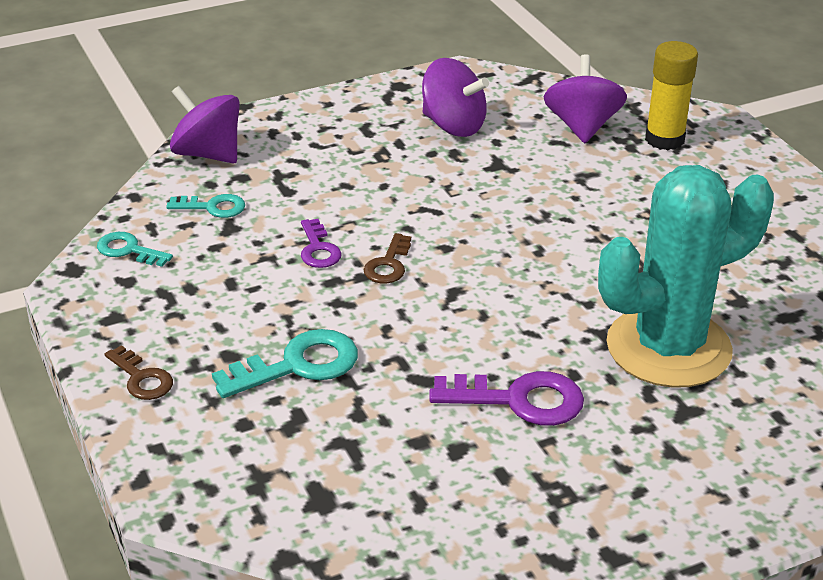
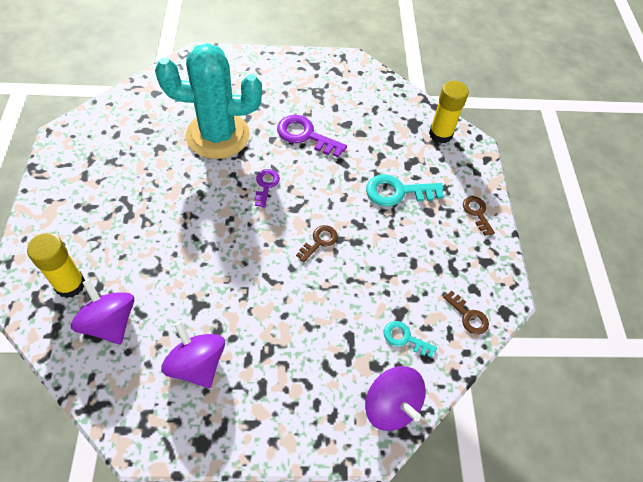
camera: 160 degrees left, 20 degrees up
(128, 250) = (468, 316): turquoise key -> brown key
(254, 496) = (440, 134): none -> yellow glue stick
(318, 249) = (353, 270): purple key -> purple key (266, 185)
(582, 127) = (110, 323): purple spinning top -> purple spinning top turned 120 degrees clockwise

